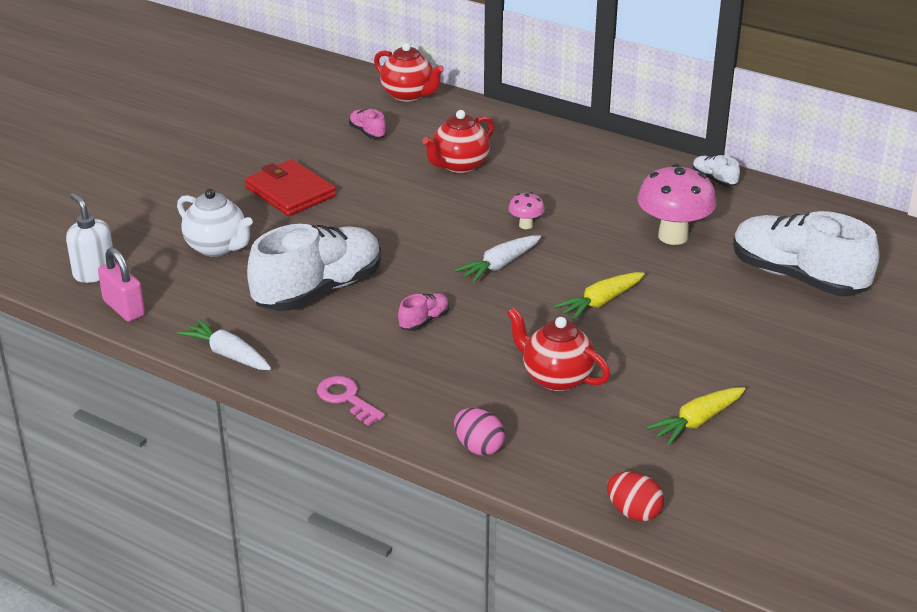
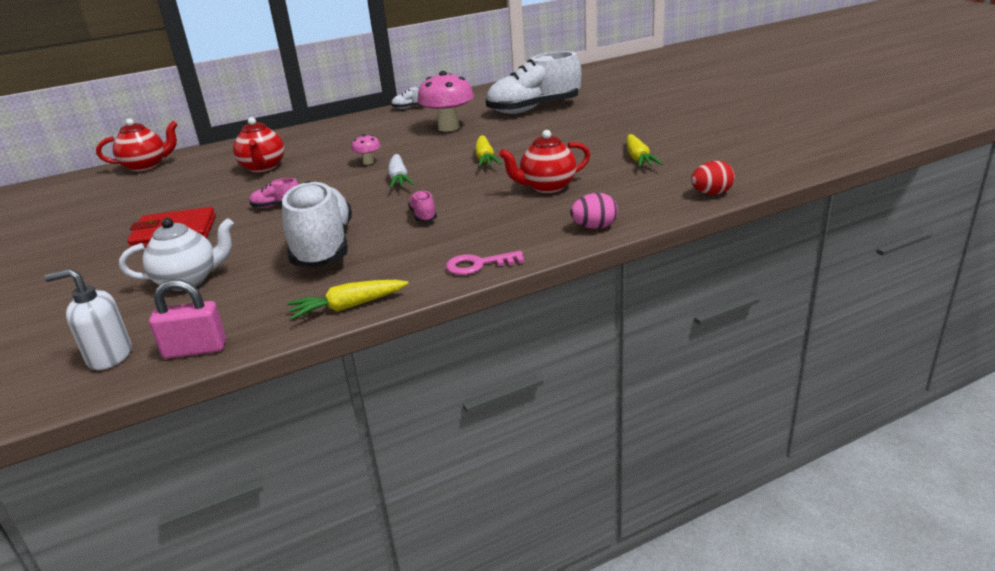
camera: 55 degrees left, 5 degrees down
(228, 354) = (348, 306): white carrot -> yellow carrot
(367, 132) = (160, 189): pink shoe -> pink shoe (276, 206)

